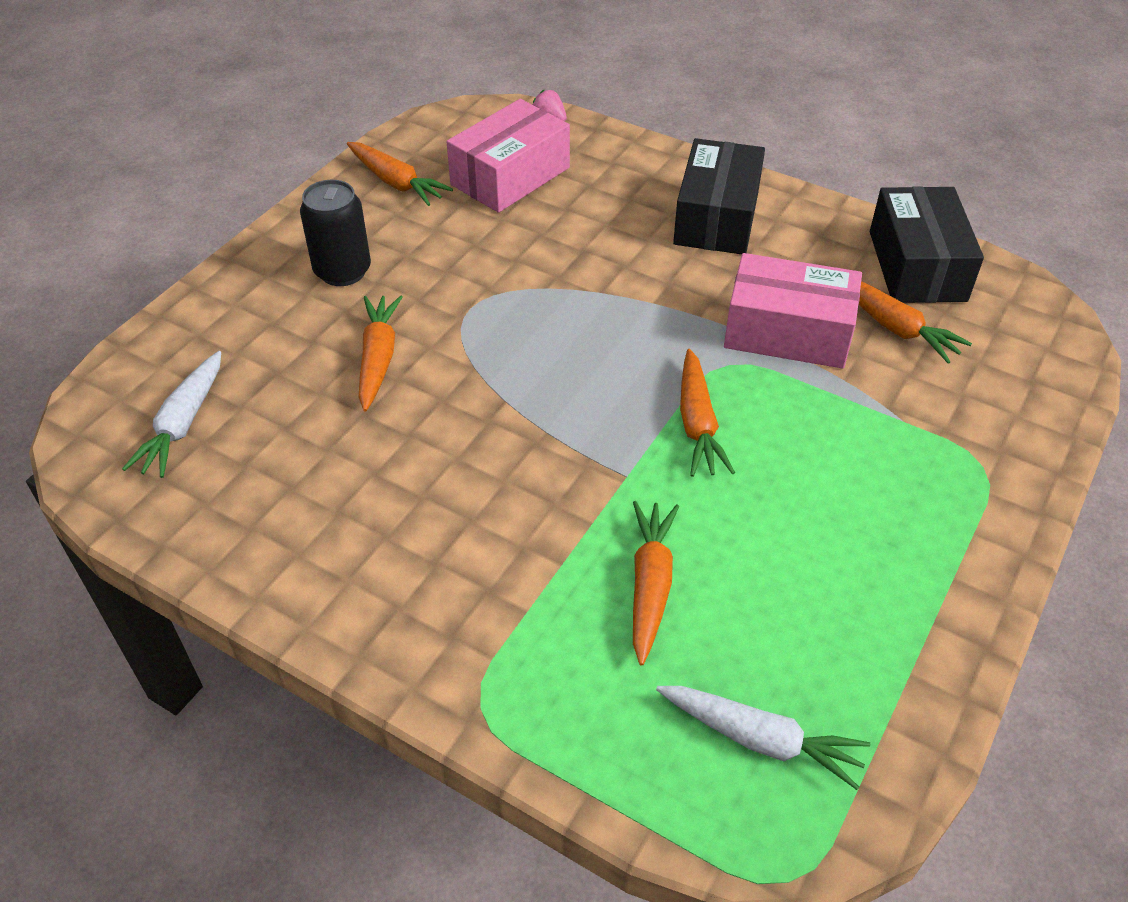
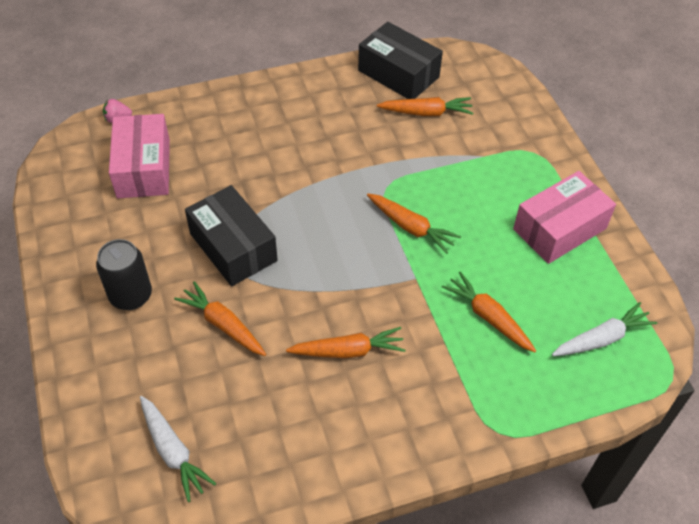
camera: 50 degrees left, 5 degrees up
(396, 182) = (82, 221): orange carrot -> orange carrot (348, 351)
(716, 217) = (281, 113): black box -> black box (233, 247)
(788, 332) = (389, 150): pink box -> pink box (559, 229)

